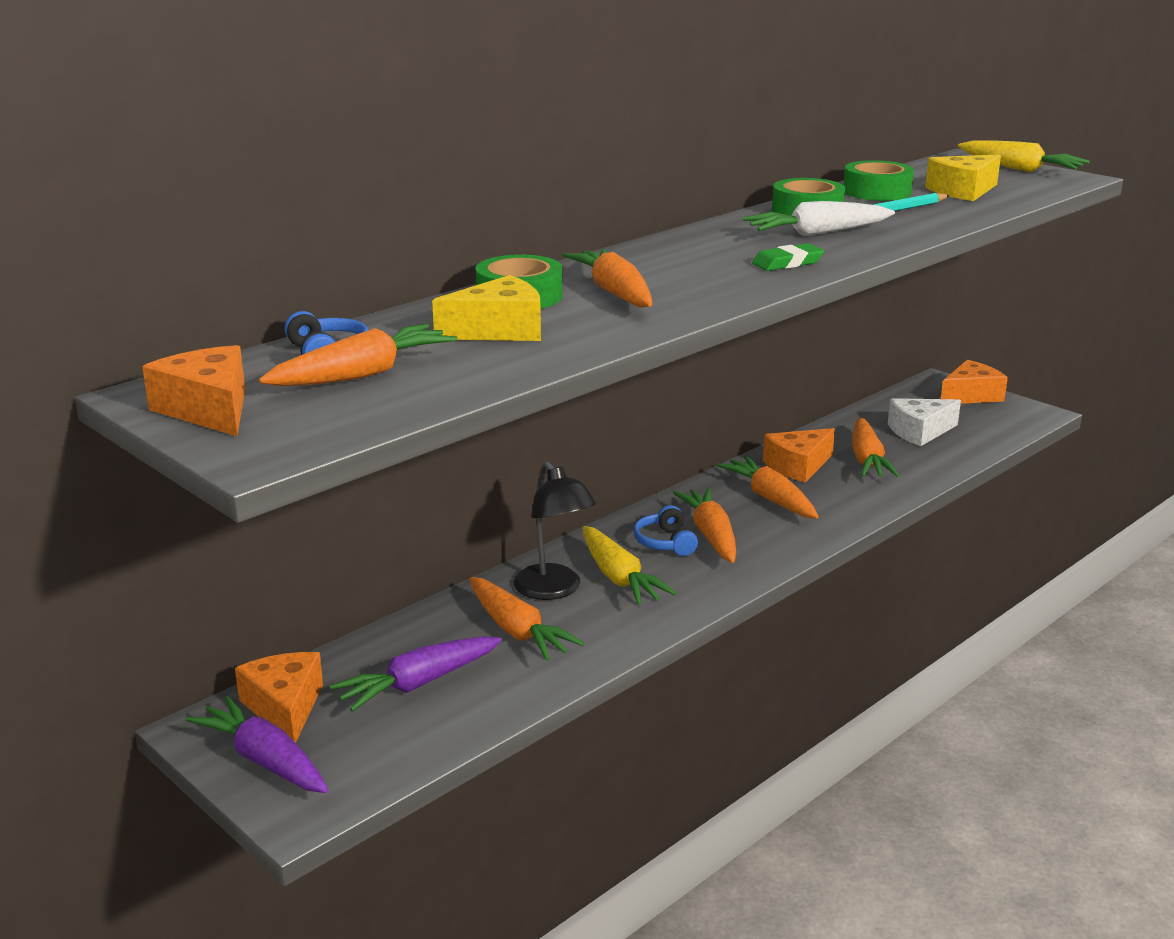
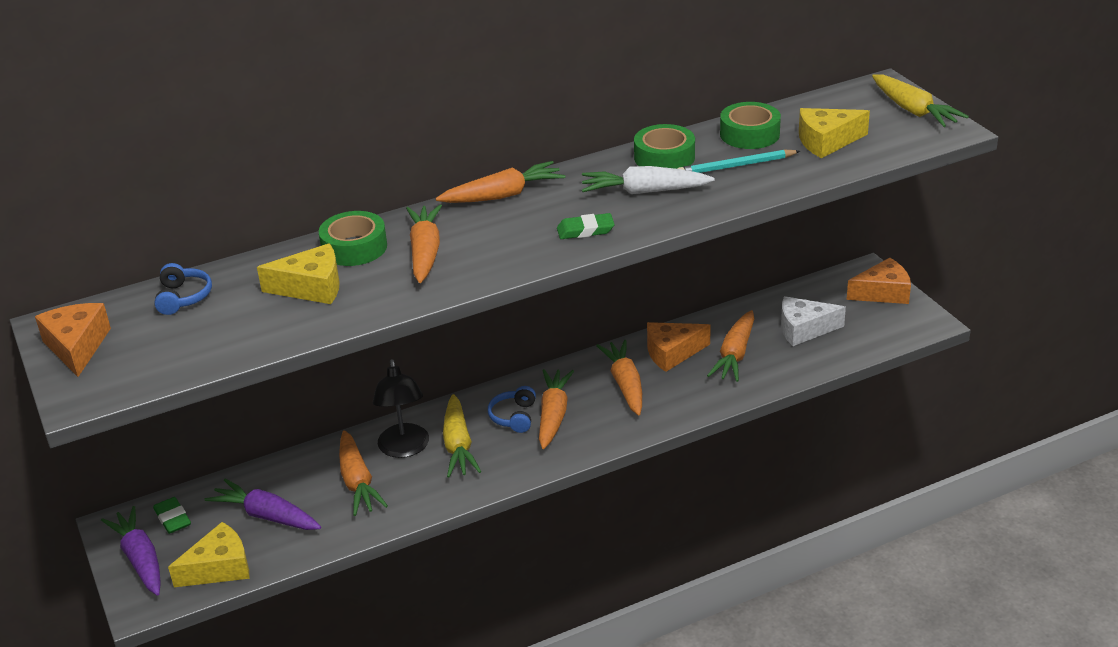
camera: 20 degrees right, 10 degrees up
(285, 707) = (172, 518): orange cheese -> green eraser
(363, 374) = (191, 324): orange carrot -> orange carrot (503, 195)
(389, 751) = (219, 567): none -> yellow cheese
(418, 683) = (266, 515): purple carrot -> purple carrot turned 45 degrees clockwise

